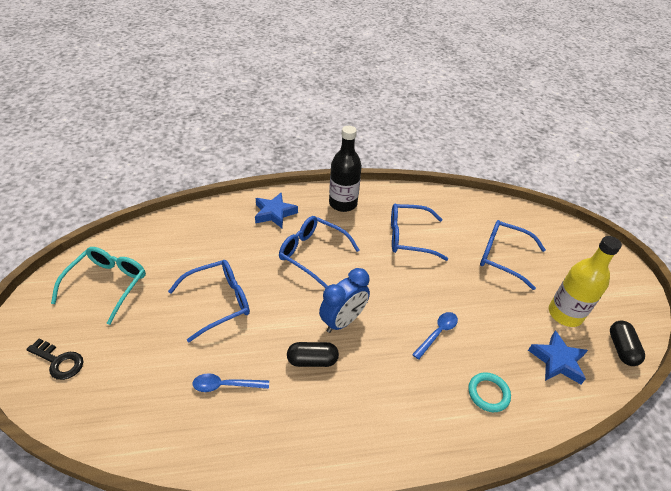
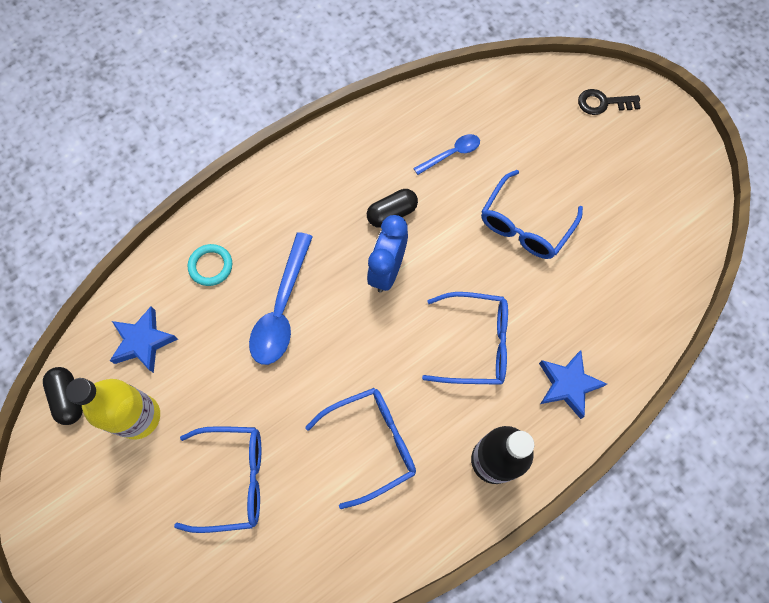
camera: 155 degrees right, 25 degrees up
(107, 284) = (646, 185): turquoise glasses -> none
(437, 333) = (282, 308): blue spoon -> blue spoon, size x1.79

